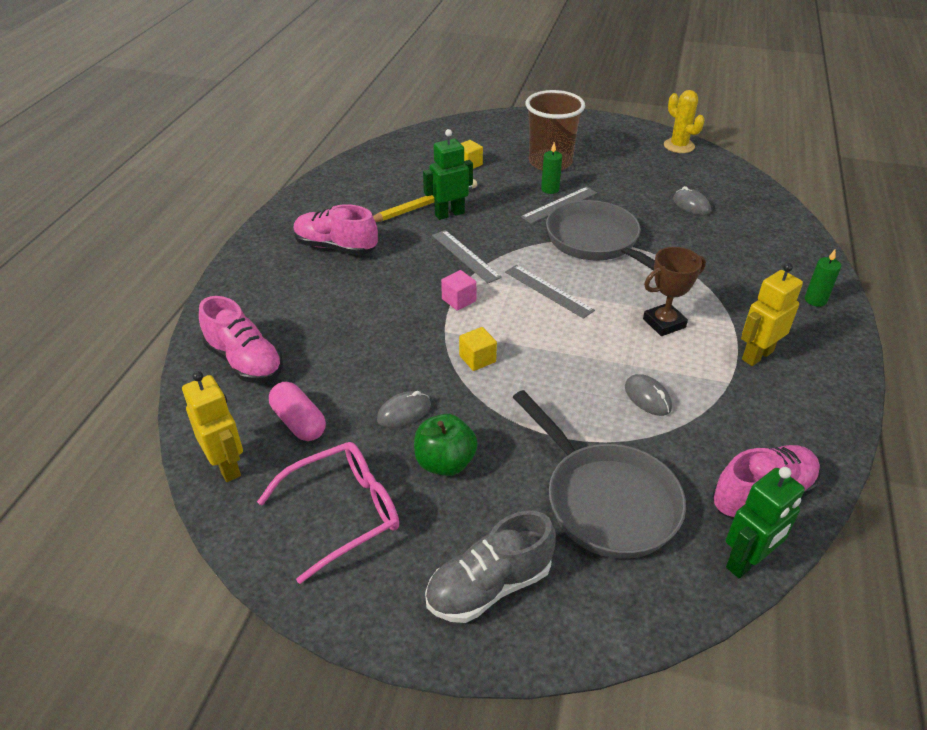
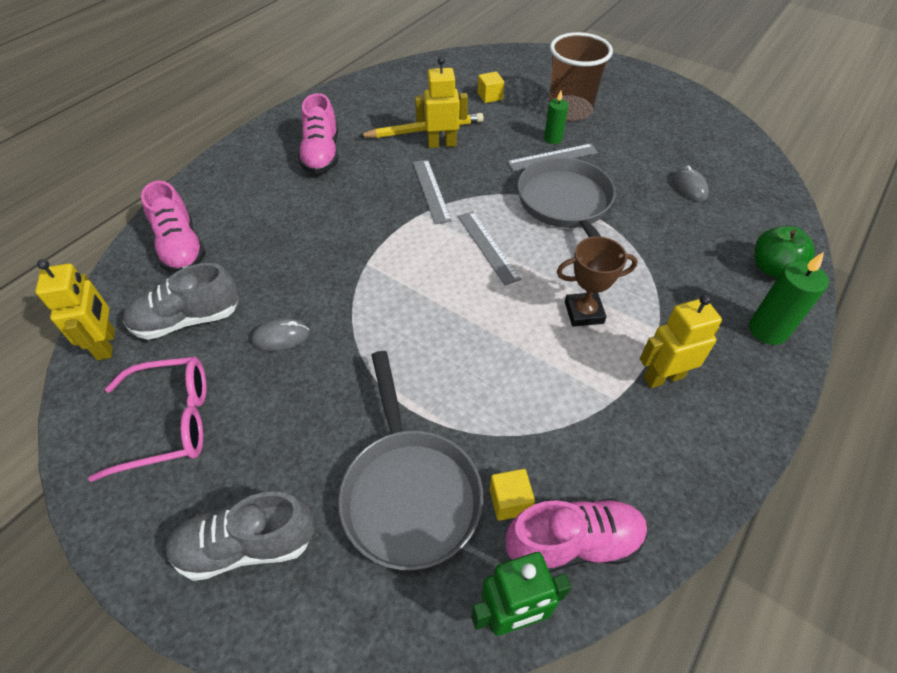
camera: 20 degrees right, 10 degrees up
(299, 422) = (188, 320): pink capsule -> grey shoe
(336, 247) = (322, 155): pink shoe -> pink shoe turned 135 degrees counterclockwise
(445, 463) = (285, 400): green apple -> green apple (772, 268)
(449, 214) = (442, 144): green robot -> yellow robot
(459, 300) = (398, 235): pink cube -> none
(477, 359) = (378, 301): yellow cube -> yellow cube (510, 501)
(647, 397) = (518, 391): grey mouse -> none
(679, 146) = (714, 118): yellow cactus -> none
(815, 300) = (767, 330): green candle -> green candle, size x1.57

